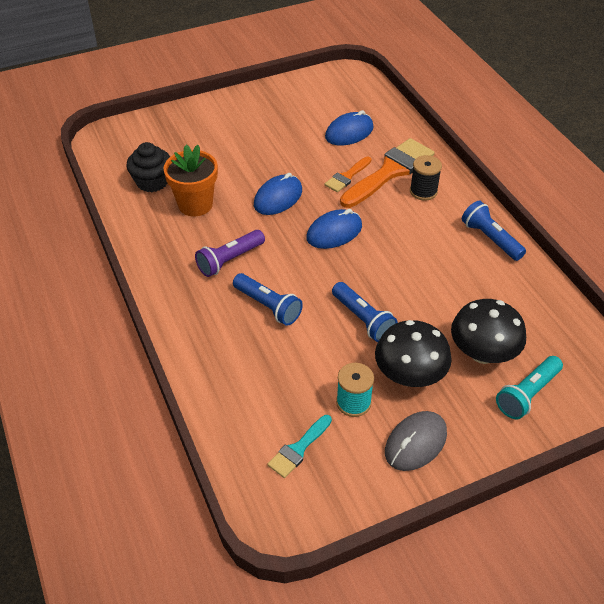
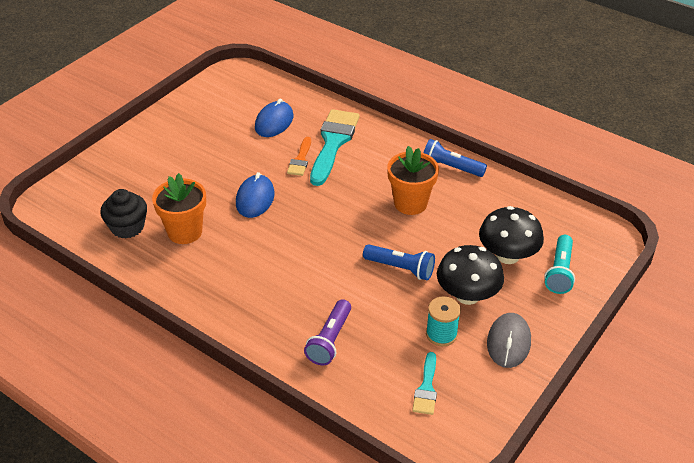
camera: 30 degrees left, 5 degrees down
(230, 260) = (253, 266): purple flashlight -> purple flashlight (330, 340)
(268, 306) = (316, 290): blue flashlight -> none
(334, 232) = (325, 209): blue mouse -> none
(390, 171) = (333, 143): orange brush -> turquoise brush
(421, 259) = (410, 203): none -> orange flower pot
(423, 191) = (372, 149): black spool -> none

